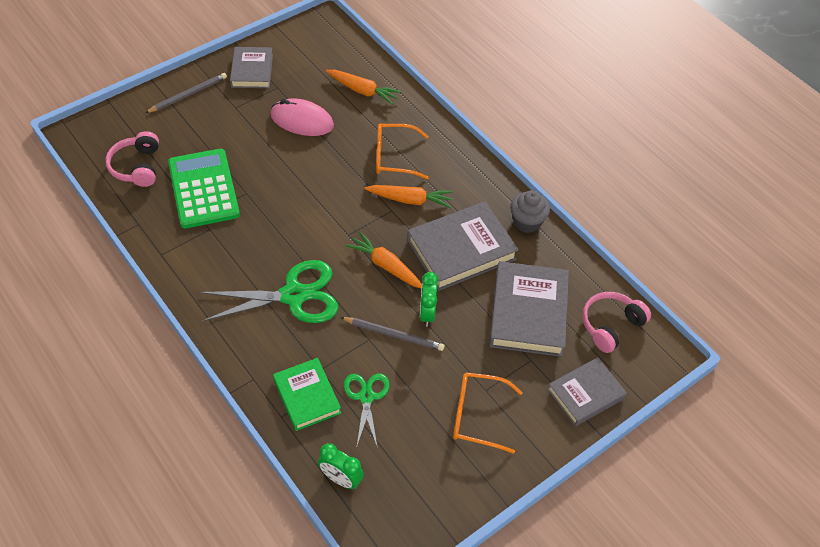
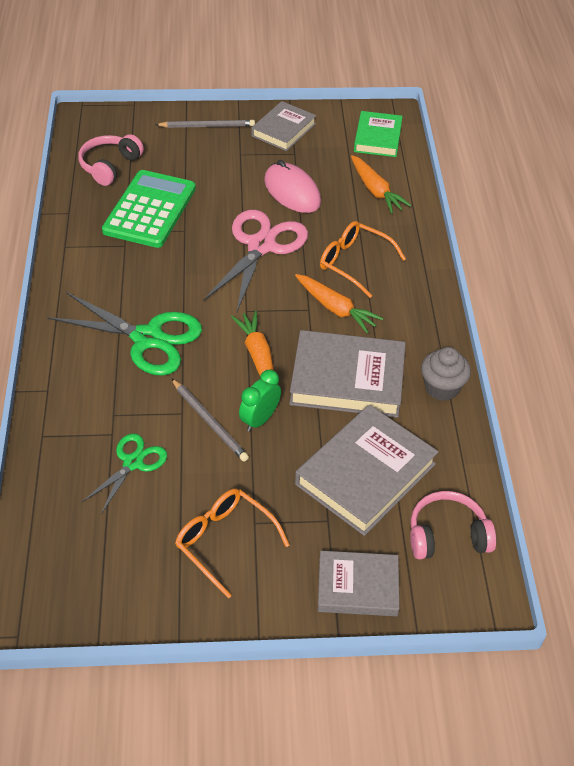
camera: 35 degrees right, 5 degrees down
(307, 396) = (80, 432): green book -> green book (377, 138)
(315, 177) = (261, 246): none -> pink scissors
(341, 479) = (44, 522): green clock -> none

